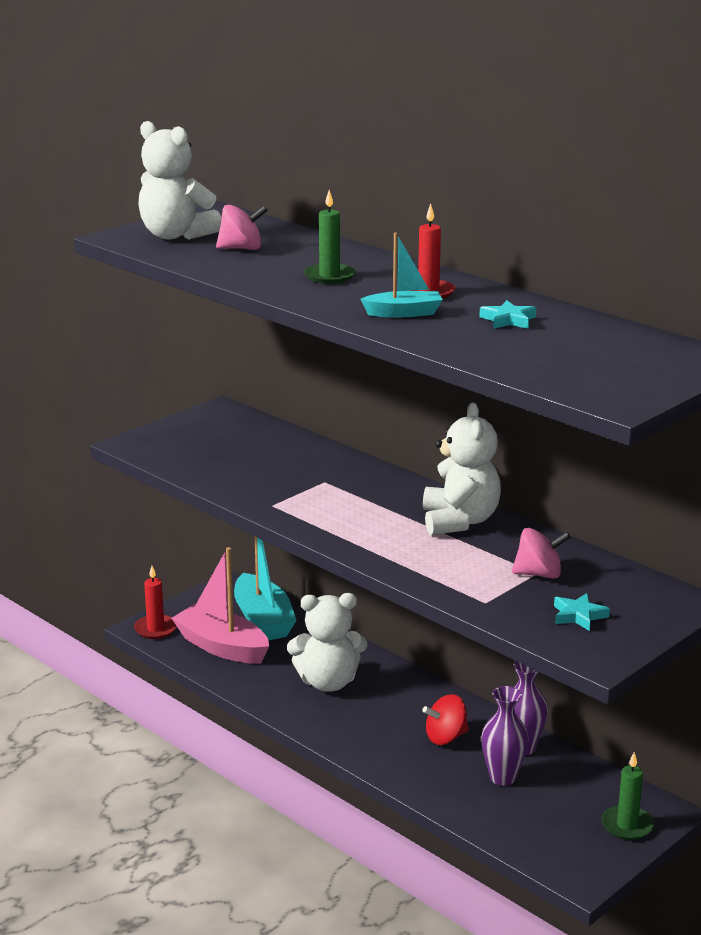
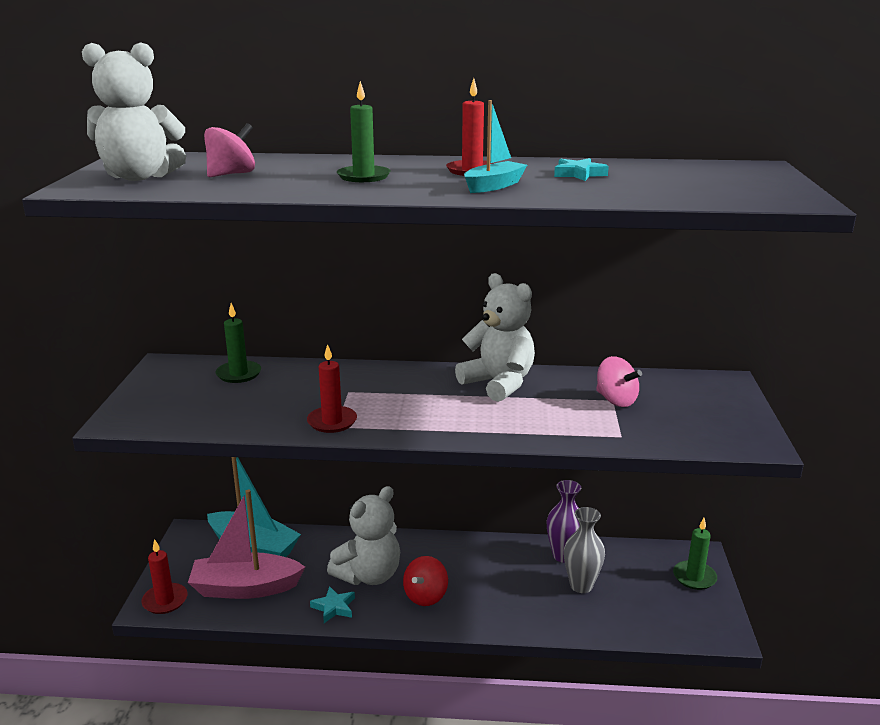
camera: 40 degrees left, 0 degrees up
(263, 437) = (239, 374): none -> green candle
(274, 500) = (332, 422): none -> red candle
(446, 737) = (506, 575): red spinning top -> red spinning top (425, 596)
(502, 777) = (581, 585): purple vase -> grey vase
(539, 574) = (616, 400): pink spinning top -> pink spinning top turned 90 degrees clockwise
(578, 616) = (692, 419): turquoise star -> turquoise star (334, 607)

